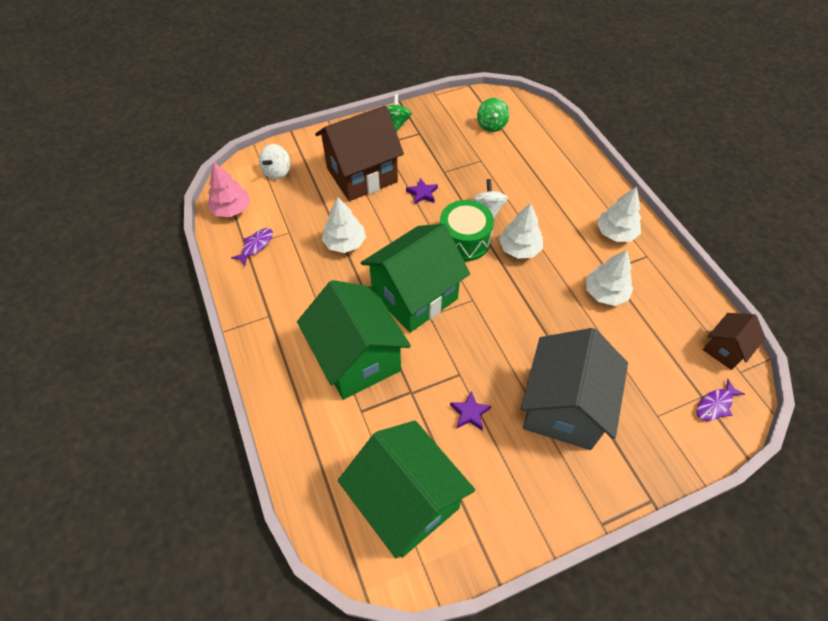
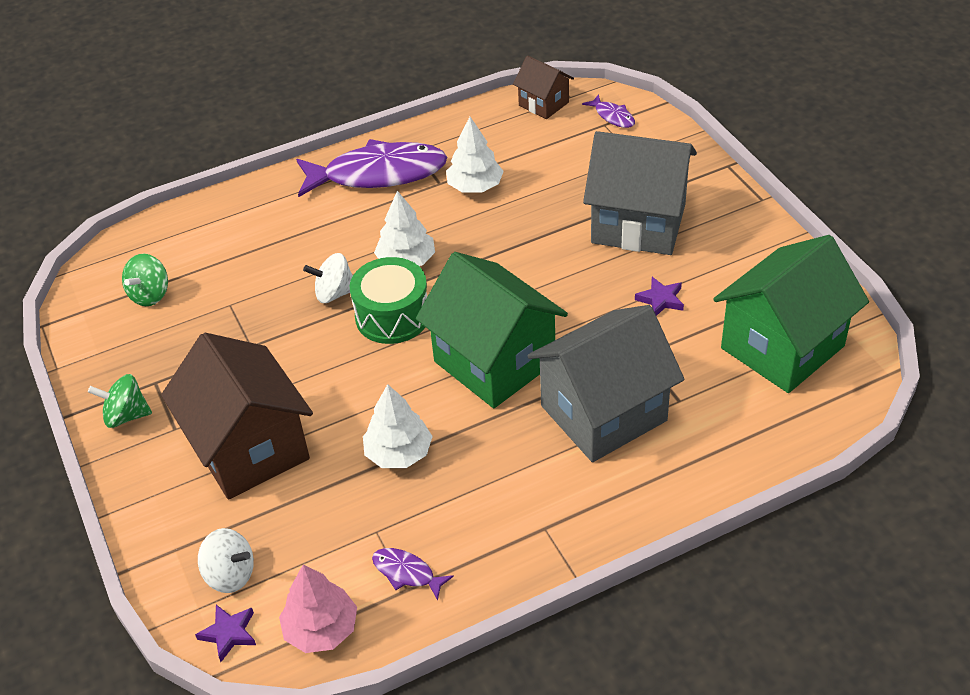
camera: 90 degrees left, 10 degrees down
(357, 359) = (603, 413): green house -> grey house
(422, 193) = (297, 368): purple star -> purple star (229, 633)
(491, 125) = (150, 295): green spinning top -> green spinning top turned 120 degrees clockwise
(615, 233) = (378, 174): white tree -> purple fish

